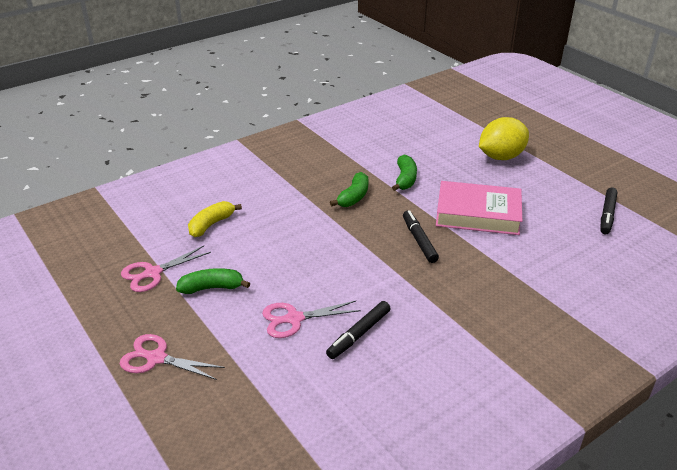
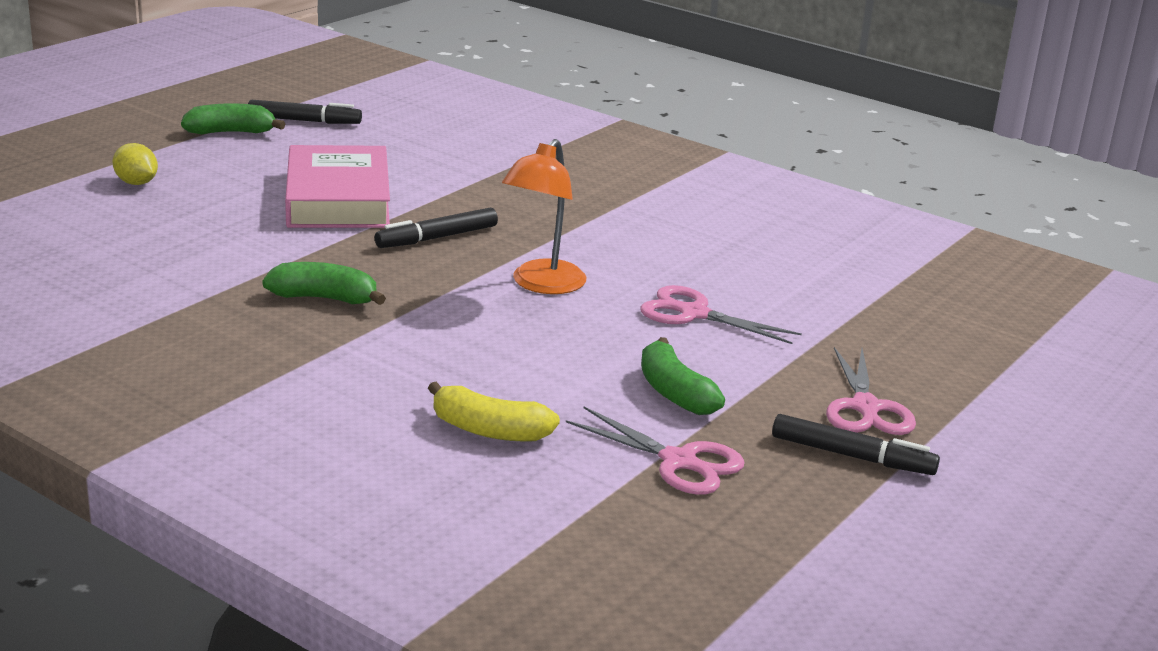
camera: 110 degrees left, 10 degrees down
(294, 319) = (693, 313): pink scissors -> pink scissors turned 150 degrees clockwise
(349, 267) = (542, 285): none -> orange lamp
(359, 334) = (686, 266): black marker -> black marker (852, 456)
(405, 179) = (242, 257): green banana -> green banana (231, 132)
(501, 157) = (136, 183): yellow lemon -> yellow lemon, size x0.51

